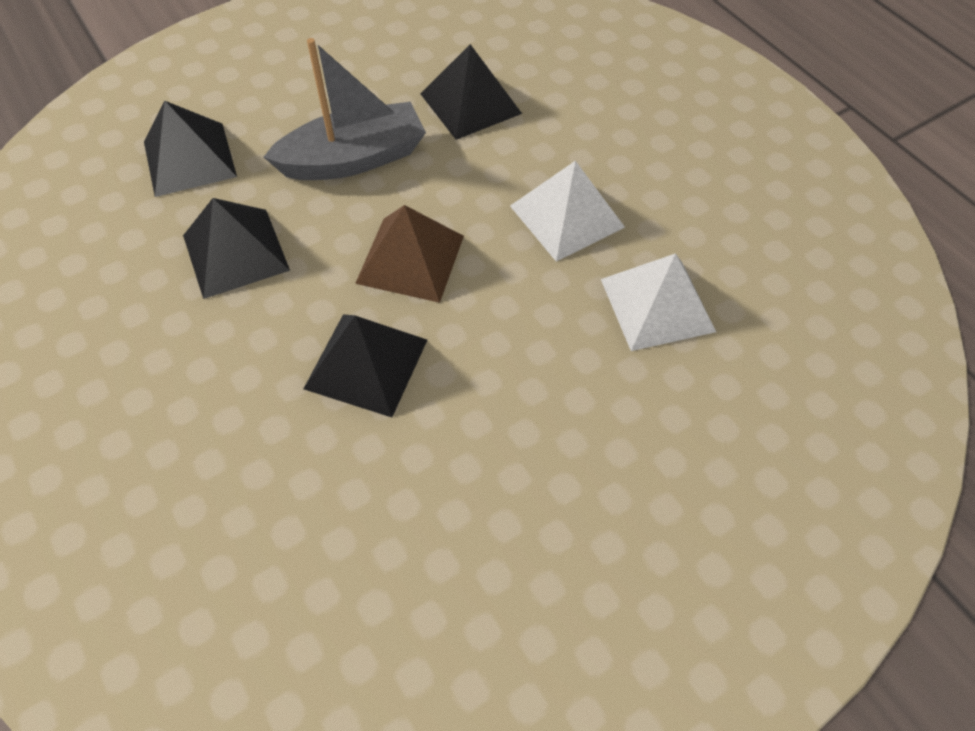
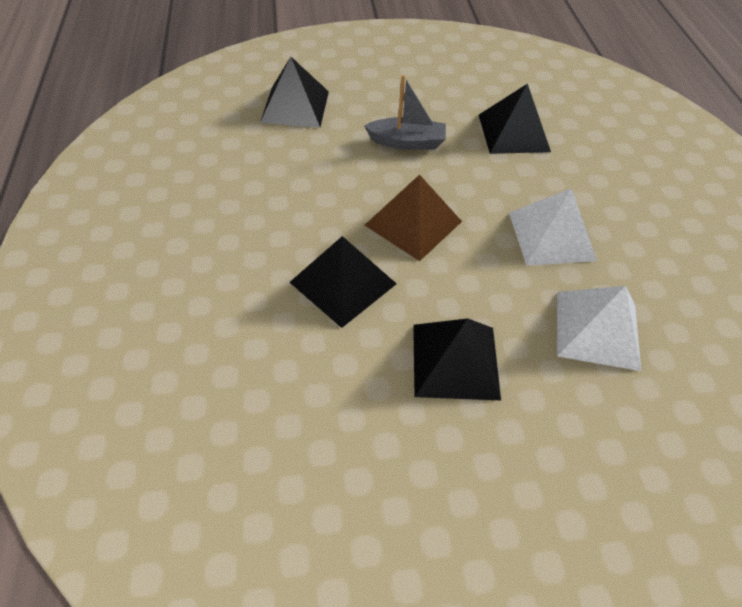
camera: 25 degrees right, 5 degrees down
(236, 252) = (293, 175): black pyramid -> black pyramid (455, 361)
(354, 159) = (407, 142): grey boat -> grey boat, size x0.66

